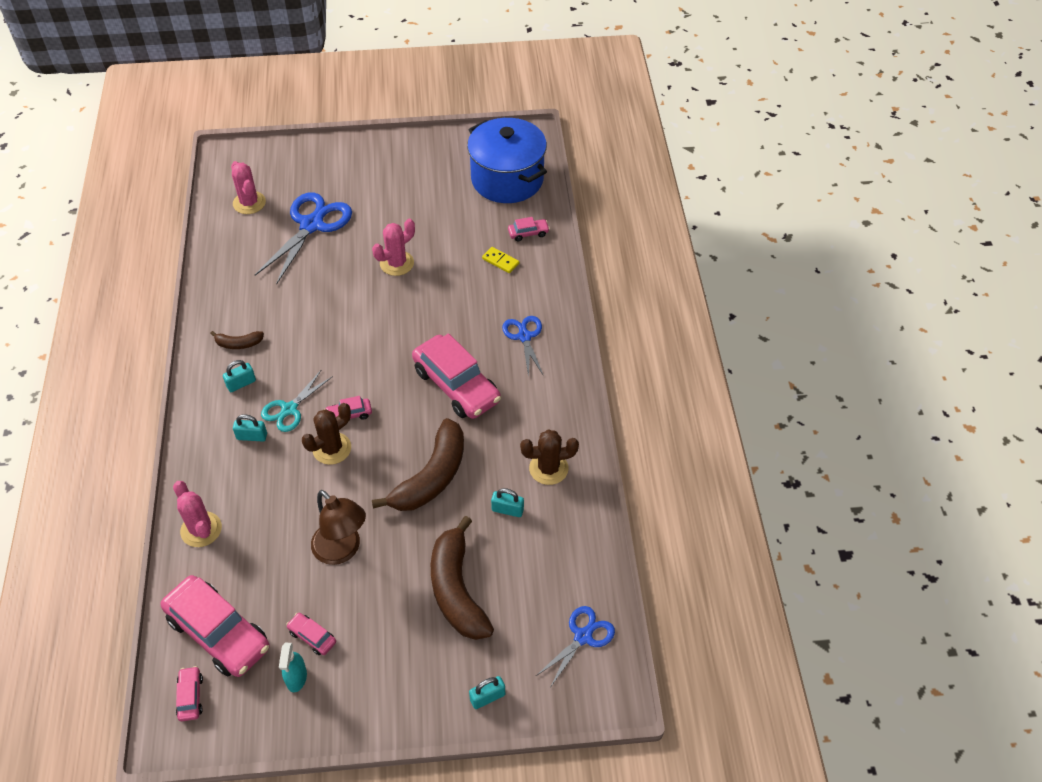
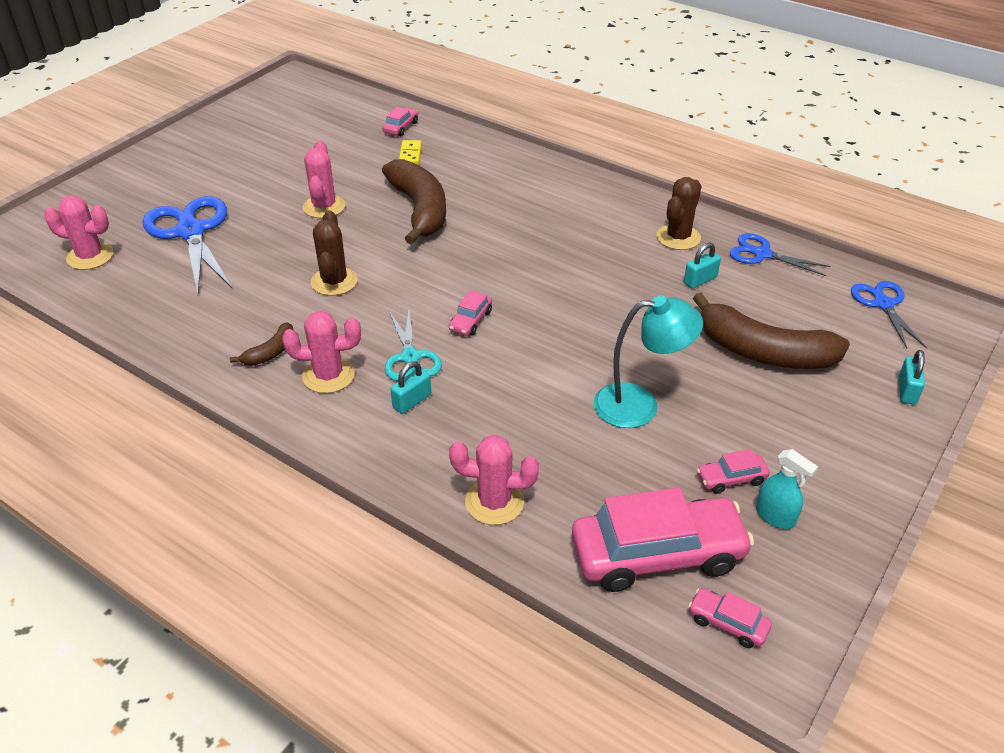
camera: 50 degrees left, 10 degrees down
(241, 383) = (328, 375): turquoise padlock -> pink cactus
(332, 448) = (499, 352): brown cactus -> brown cactus (334, 281)
(342, 550) = (639, 405): brown lamp -> turquoise lamp
(431, 477) = (611, 305): brown banana -> brown banana (420, 210)
(456, 385) = (521, 242): pink car -> none
(500, 261) = (410, 154): yellow domino -> yellow domino turned 75 degrees counterclockwise
(507, 179) = (323, 109): blue pot -> none
(524, 336) = (514, 182): blue scissors -> blue scissors (762, 254)

